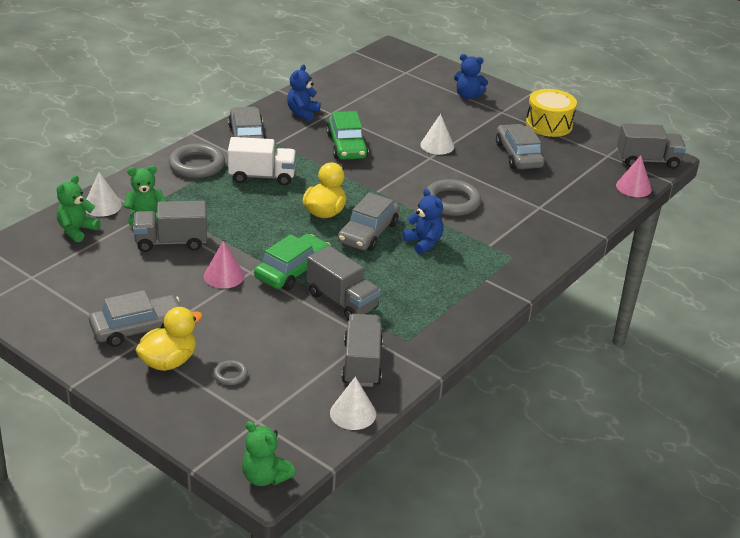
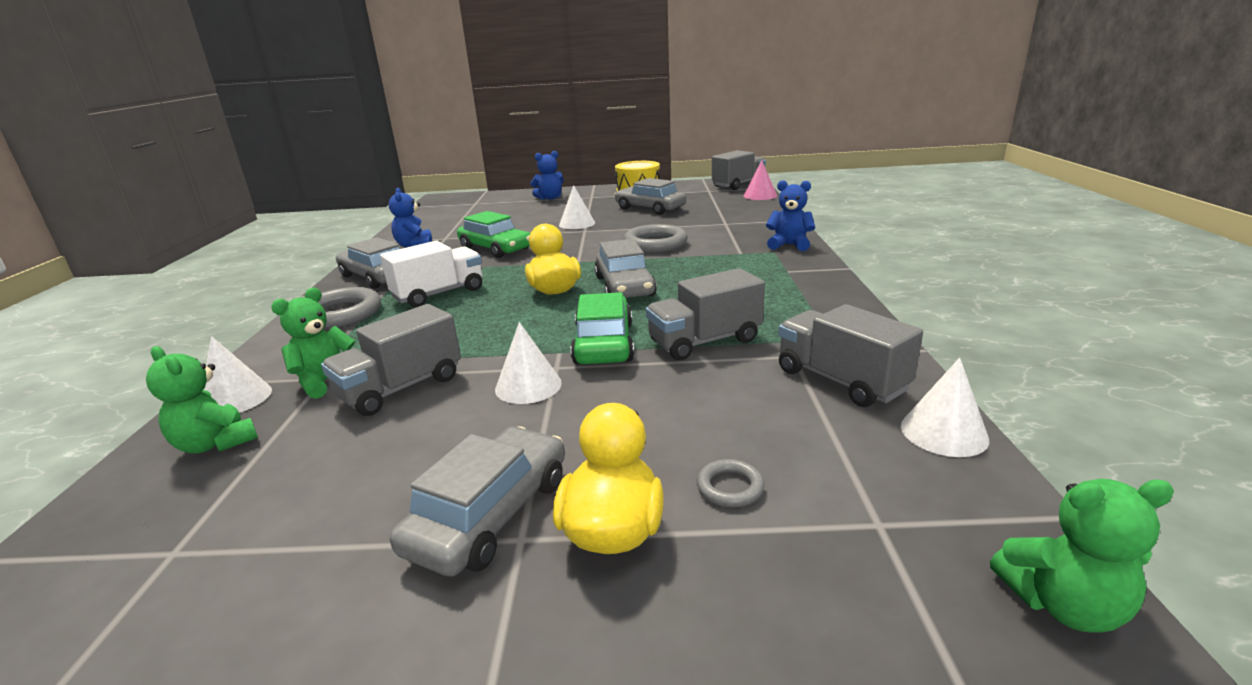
camera: 35 degrees left, 10 degrees down
(77, 230) = (216, 443): green teddy bear -> green teddy bear turned 45 degrees counterclockwise
(224, 276) = (528, 386): pink cone -> white cone
(342, 301) = (704, 341): grey truck -> grey truck turned 150 degrees clockwise
(423, 243) = (687, 272): blue teddy bear -> blue teddy bear (789, 245)

